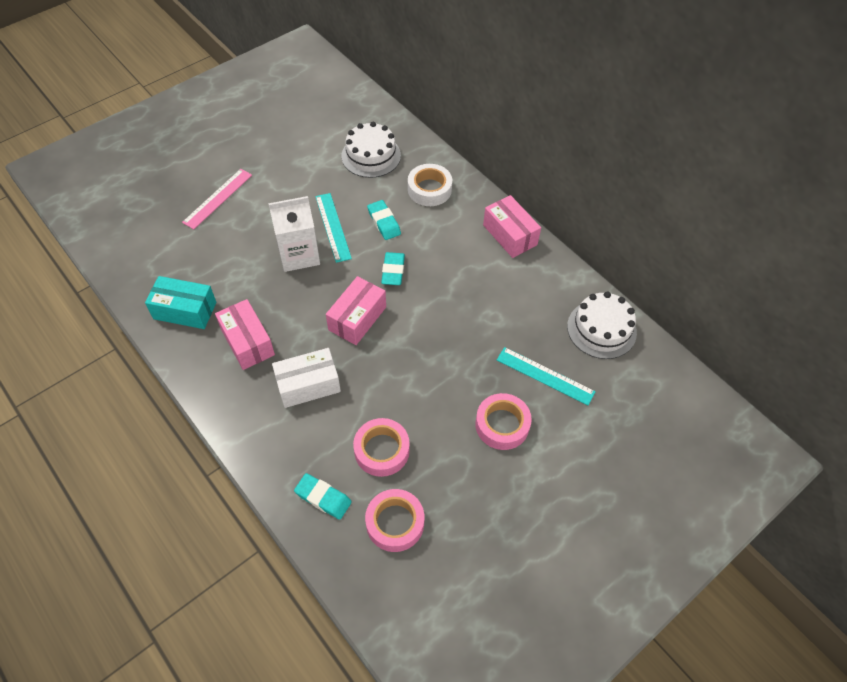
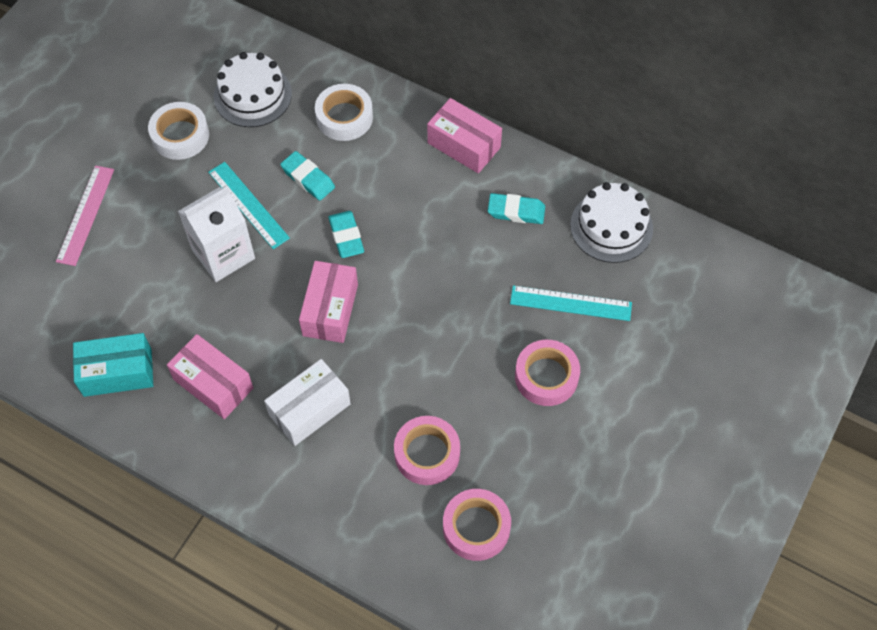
camera: 20 degrees left, 5 degrees up
(308, 167) = (180, 135): none -> white tape
(323, 498) = (386, 530): turquoise eraser -> turquoise eraser (516, 211)

